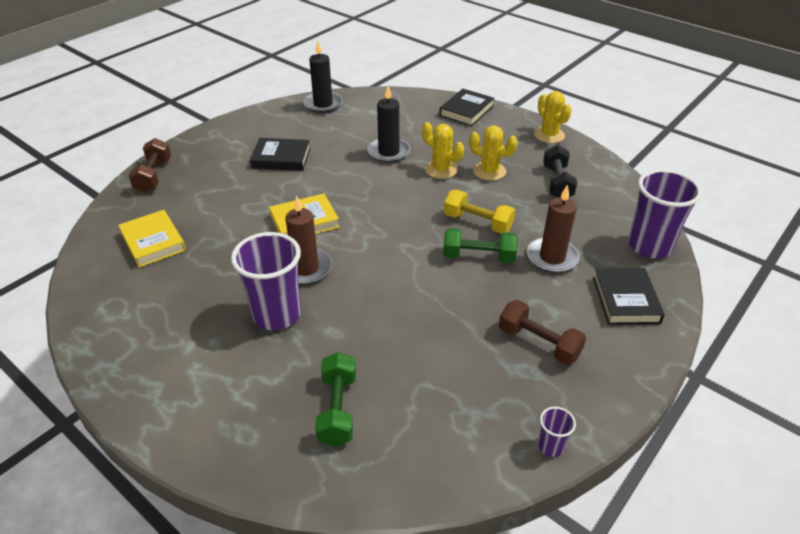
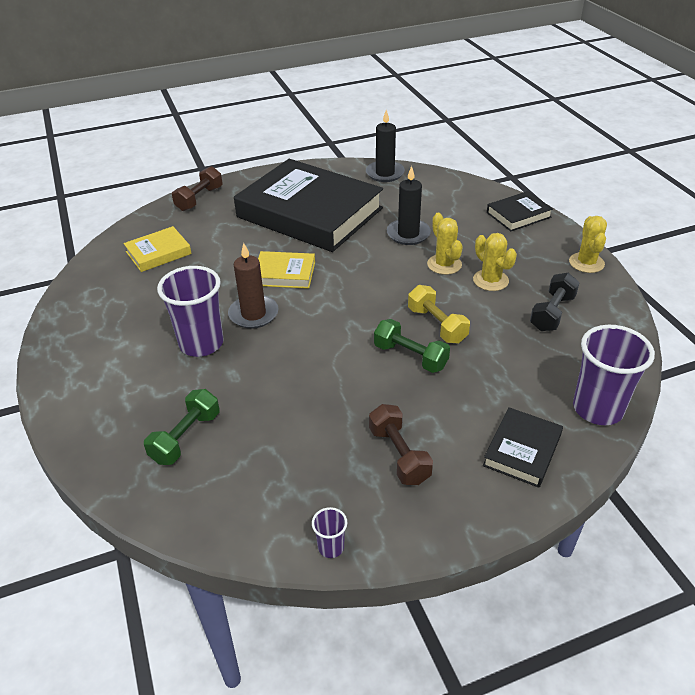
camera: 30 degrees right, 0 degrees up
(153, 242) = (158, 253): yellow book -> yellow book turned 60 degrees clockwise
(281, 158) = (310, 212): black book -> black book, size x2.33
(552, 257) = (482, 383): brown candle -> none

